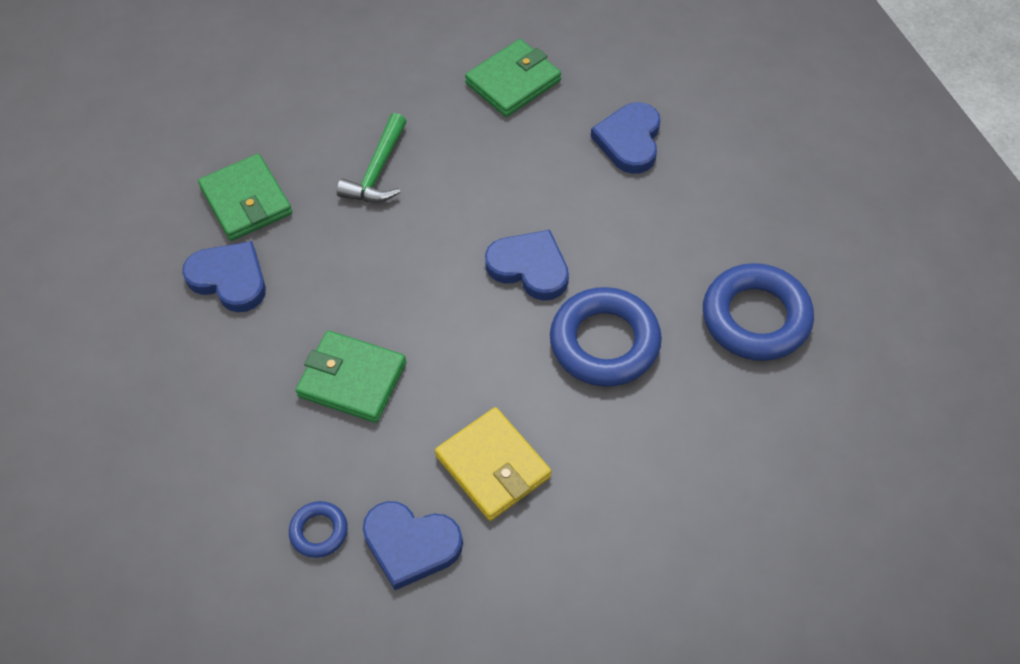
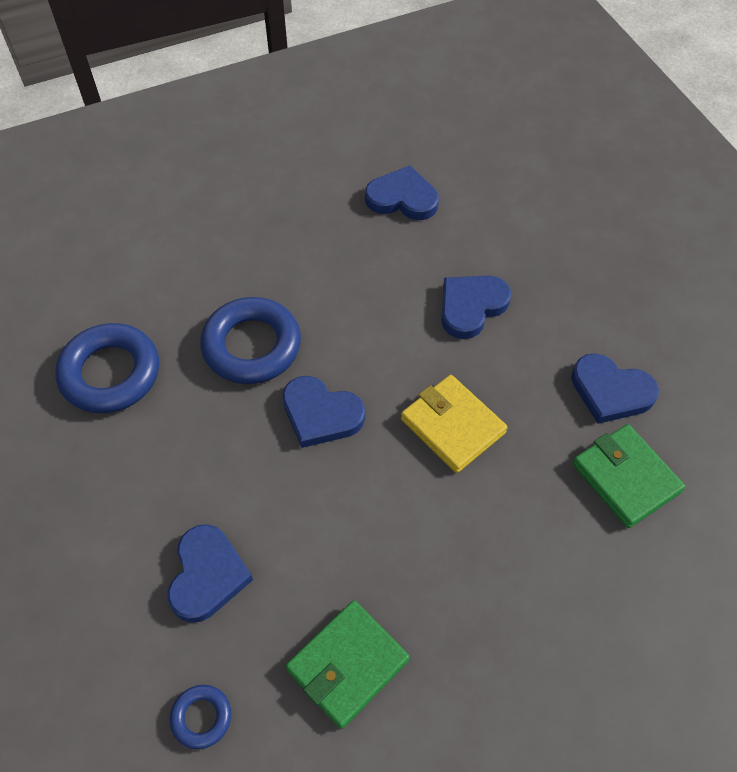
camera: 175 degrees right, 0 degrees up
(319, 531) = (471, 203): blue ring -> blue ring (201, 717)
(352, 379) = (471, 307): green wallet -> blue heart
(378, 171) = (493, 521): green hammer -> none
(493, 466) = (345, 248): yellow wallet -> yellow wallet (452, 426)

